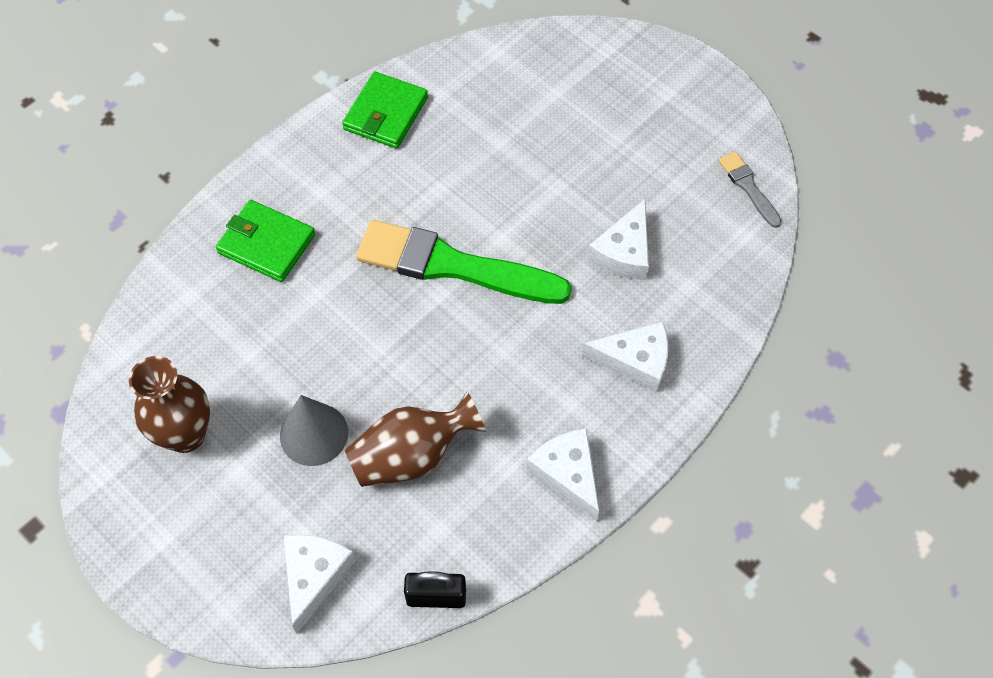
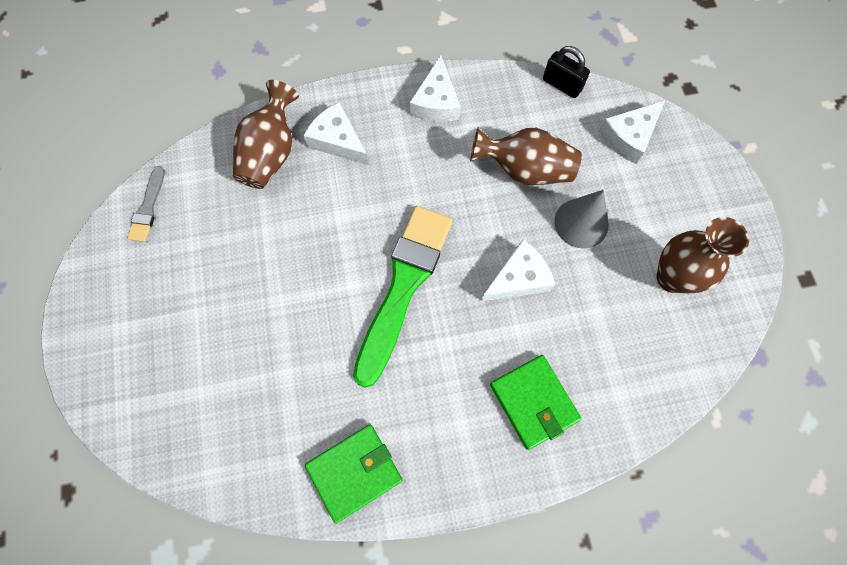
camera: 145 degrees left, 10 degrees up
(453, 266) = (403, 286): green brush -> green brush turned 120 degrees counterclockwise
(624, 252) = (277, 217): white cheese -> white cheese (518, 278)
(689, 305) = (271, 153): none -> brown vase

